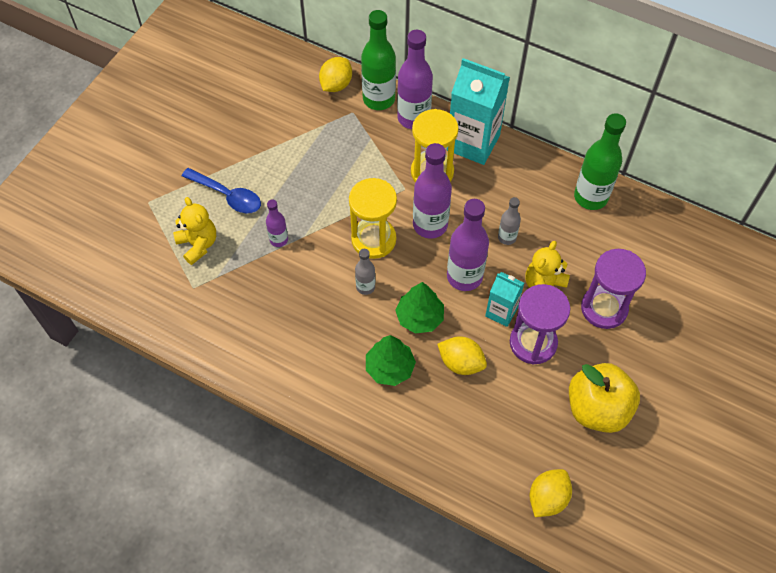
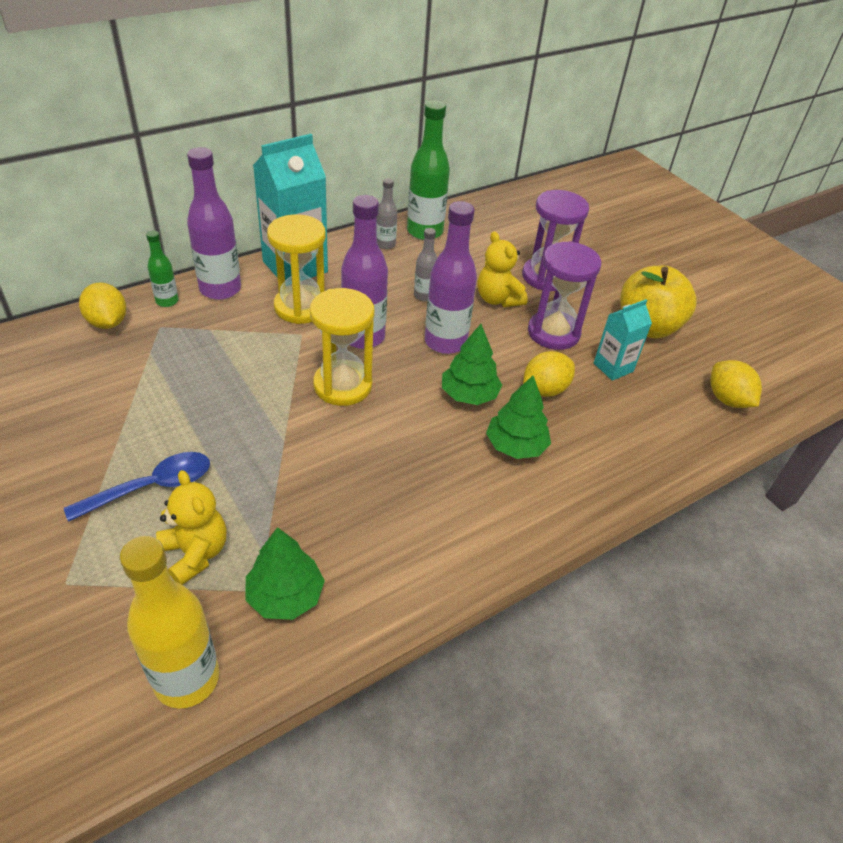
camera: 65 degrees left, 15 degrees down
(126, 288) = (187, 679): none -> yellow bottle
(196, 302) = (285, 596): none -> green tree
(198, 244) = (195, 553): yellow teddy bear -> yellow teddy bear turned 60 degrees clockwise
(279, 239) = (267, 466): purple bottle -> none
(365, 287) = (398, 419): grey bottle -> grey bottle (385, 244)
(379, 99) = (167, 301): green bottle -> green bottle, size x0.53
(501, 312) = (505, 337): turquoise carton -> turquoise carton (613, 367)

